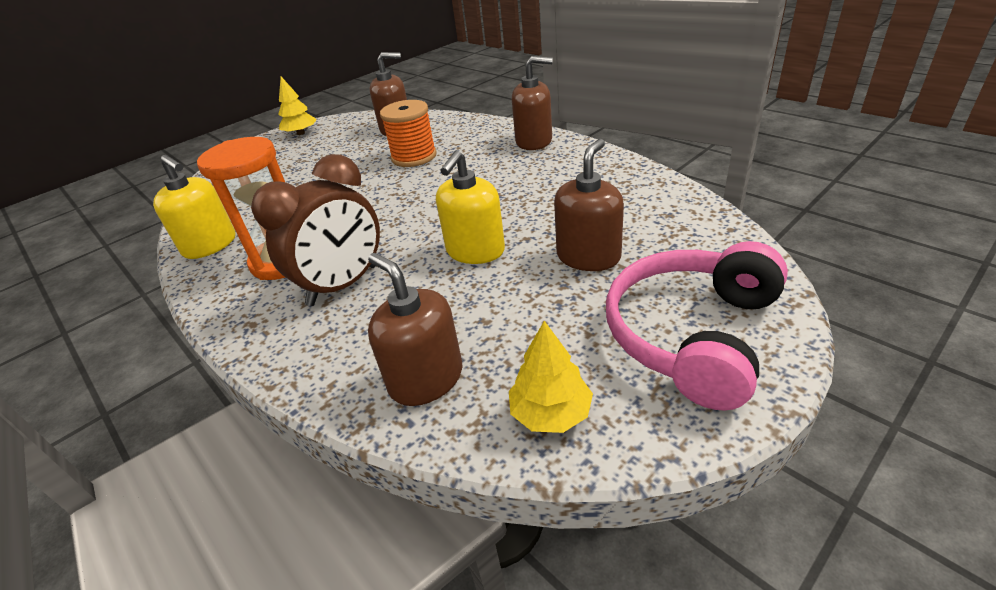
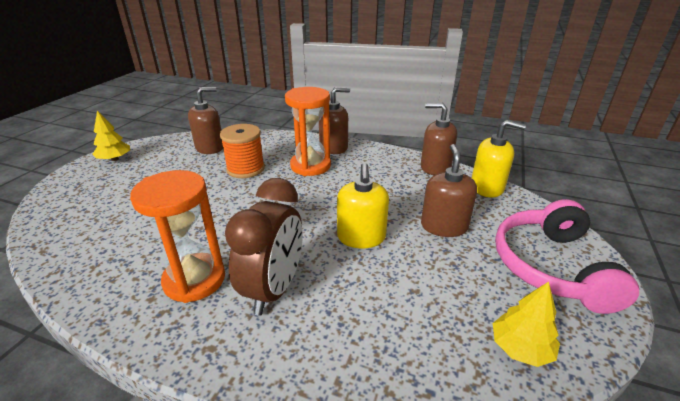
camera: 30 degrees left, 5 degrees down
(210, 245) = (97, 280): yellow soap dispenser -> yellow soap dispenser (487, 187)
(426, 379) = (413, 351): brown soap dispenser -> brown soap dispenser (435, 167)
(487, 161) = (310, 166): none -> orange hourglass

